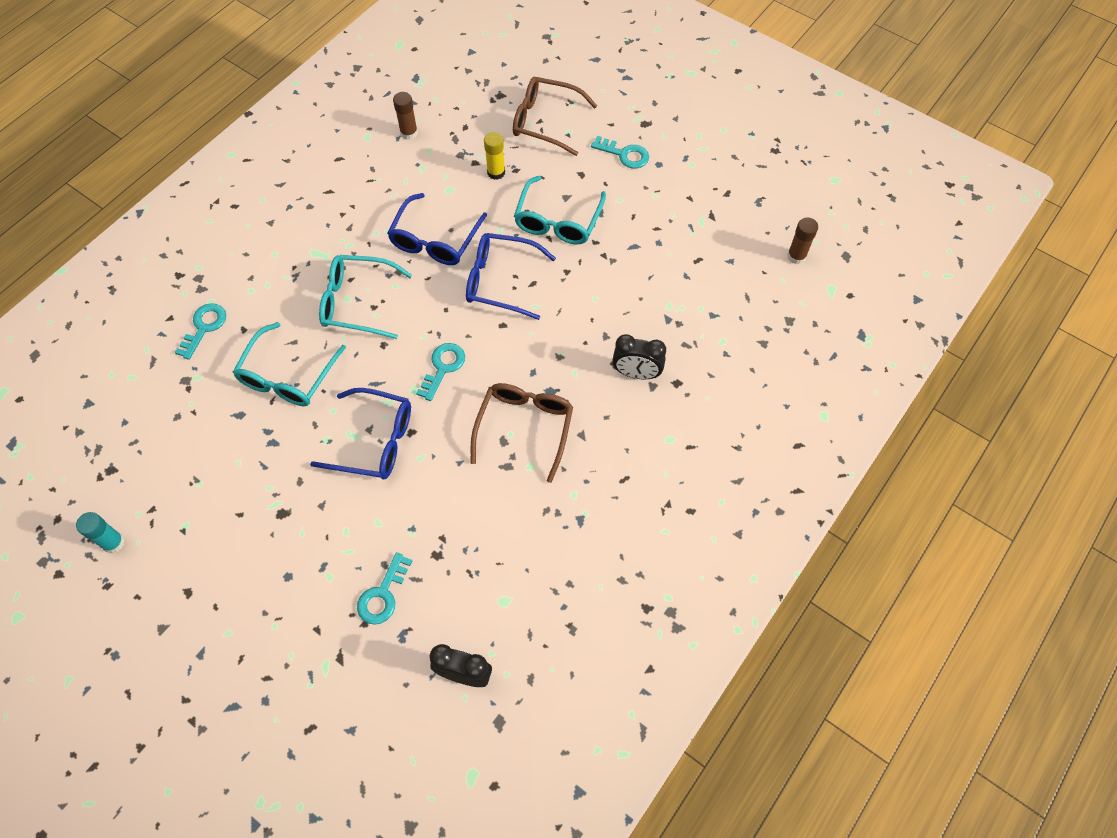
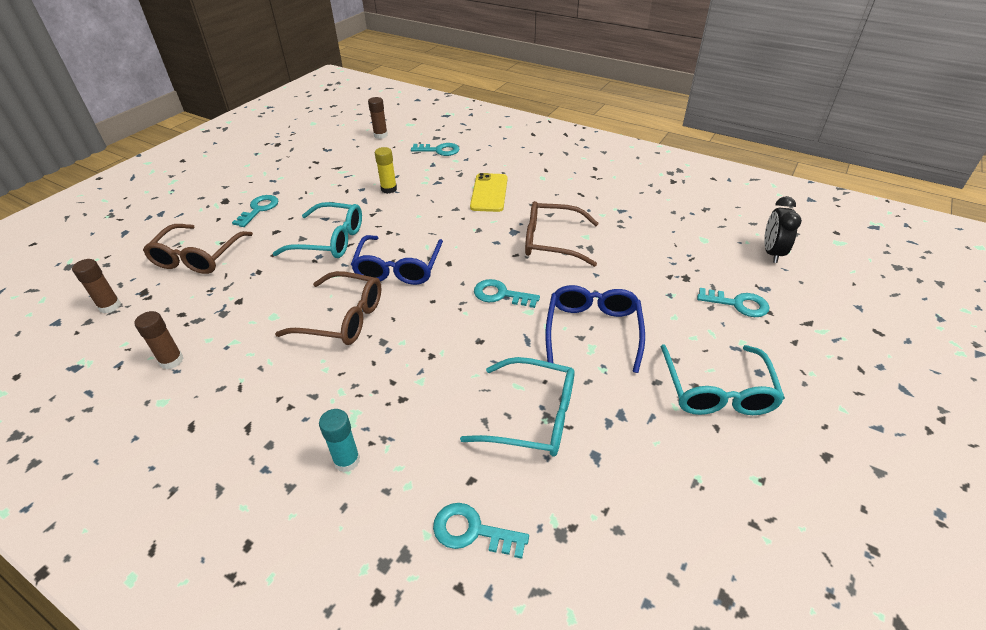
camera: 95 degrees left, 20 degrees down
(113, 543) = (819, 559): turquoise glue stick -> turquoise glue stick (347, 460)
(357, 302) = (425, 370): turquoise glasses -> turquoise glasses (717, 391)
(435, 240) = (343, 318): blue glasses -> brown glasses
(484, 78) = (110, 306): none -> brown glue stick
(496, 172) = (258, 284): yellow glue stick -> yellow glue stick (389, 189)
(636, 373) = (489, 193): black clock -> yellow phone
(750, 323) = (439, 150): none -> turquoise key

